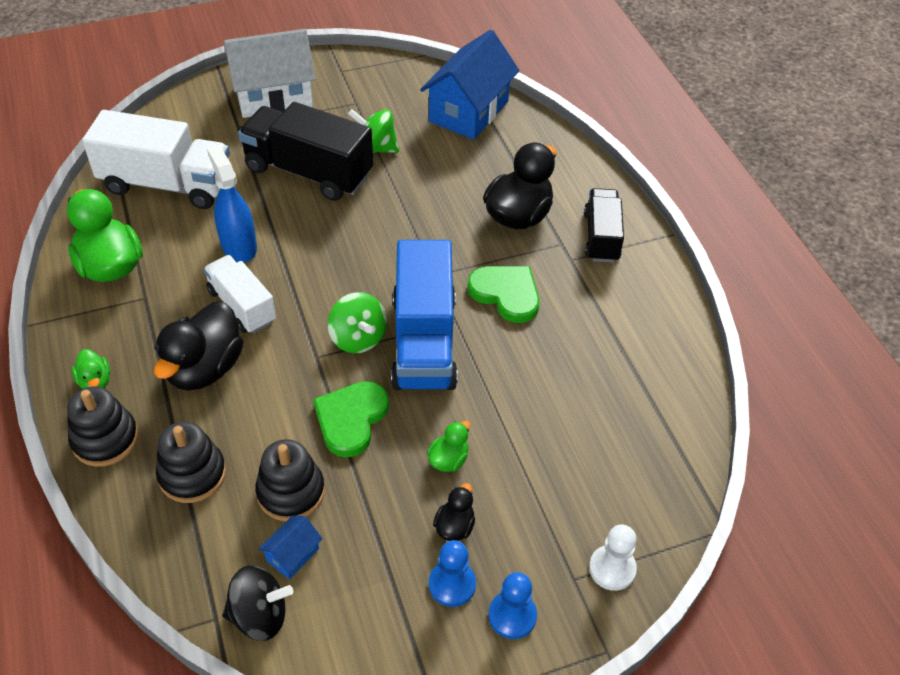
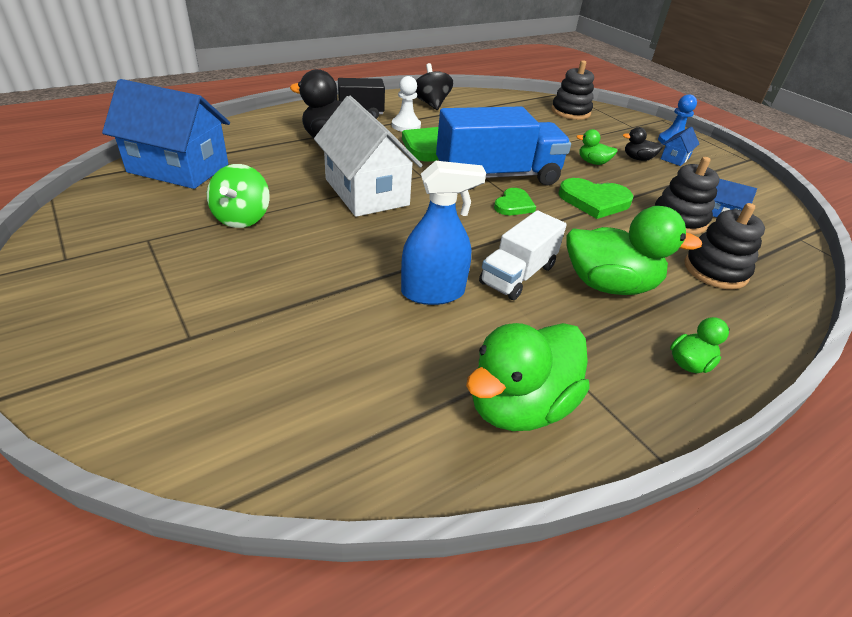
camera: 105 degrees left, 10 degrees down
(105, 439) = (740, 335): black stacking toy -> black stacking toy (570, 112)
(167, 184) = (334, 387): white truck -> none
(205, 368) = (609, 285): black duck -> green duck
(239, 246) = (433, 292): blue spray bottle -> blue spray bottle turned 150 degrees counterclockwise
(260, 615) = (775, 220): black spinning top -> black spinning top (431, 104)
(273, 96) = (115, 312): white house -> white house (366, 192)
(308, 172) = (290, 259): black truck -> none
(358, 338) = (514, 205): green spinning top -> green heart
(452, 584) = (675, 158): blue pawn -> blue house
(612, 569) = (615, 117): white pawn -> white pawn (406, 126)

